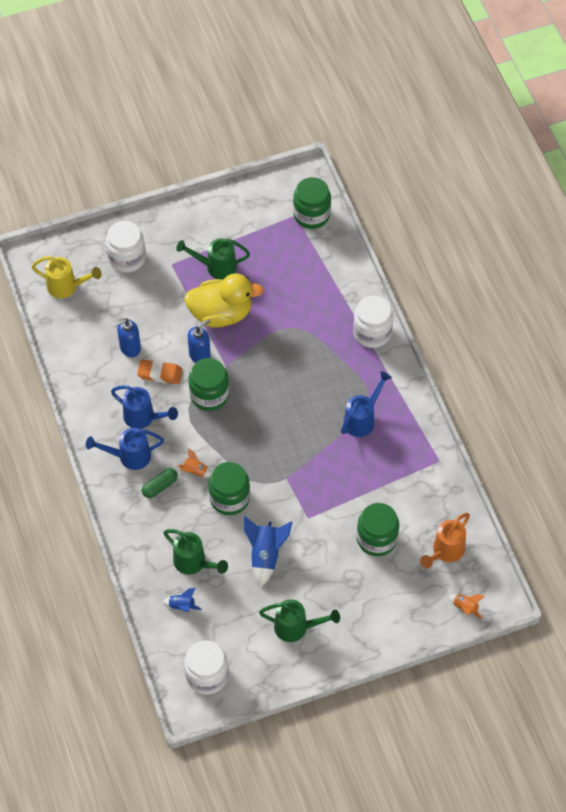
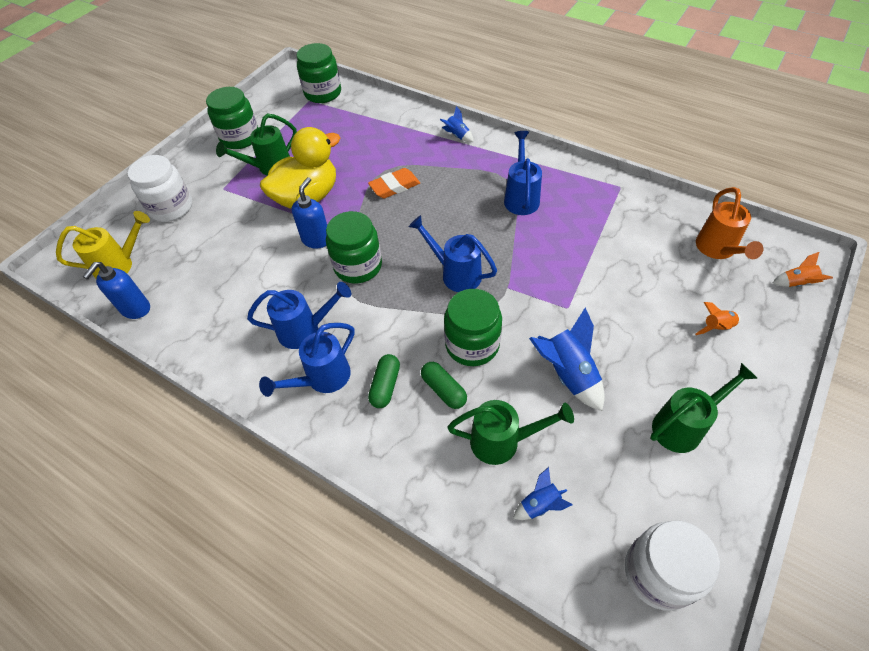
camera: 35 degrees left, 5 degrees down
(130, 348) = (235, 277): blue soap dispenser -> blue soap dispenser (135, 309)
(160, 373) = (288, 279): orange eraser -> orange eraser (394, 186)
(189, 512) = (444, 390): none -> green capsule
(195, 471) = (410, 343): orange rocket -> orange rocket (717, 327)
(264, 445) = (456, 274): none -> blue watering can
(372, 332) = (457, 136): white jar -> blue rocket
(376, 539) = (649, 281): green jar -> green jar (240, 138)

